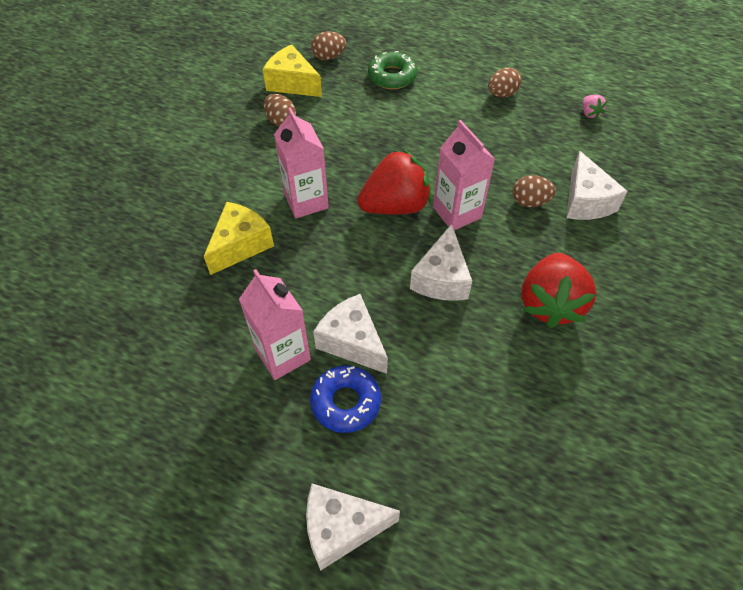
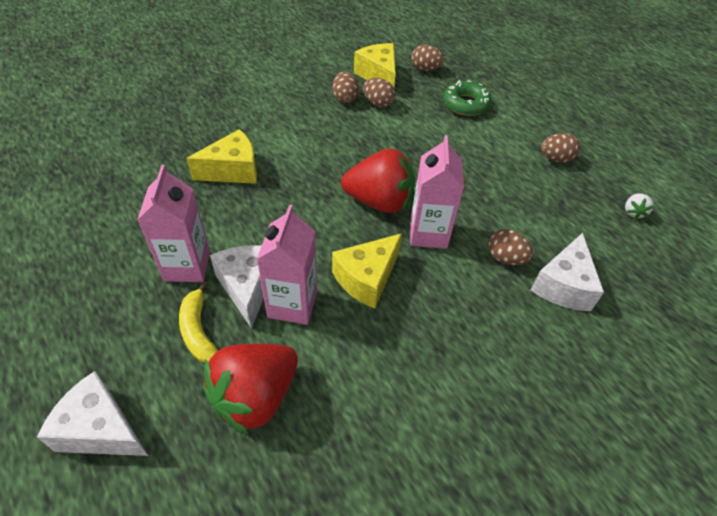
camera: 30 degrees right, 5 degrees down
(306, 201) = (311, 163): pink carton -> pink carton (292, 304)
(315, 112) = (378, 103): none -> brown egg
(345, 402) = (198, 331): blue donut -> yellow banana
(441, 278) = (367, 278): white cheese -> yellow cheese
(550, 303) = (448, 356): red strawberry -> red strawberry (255, 397)
(589, 113) = (633, 212): pink strawberry -> white strawberry

